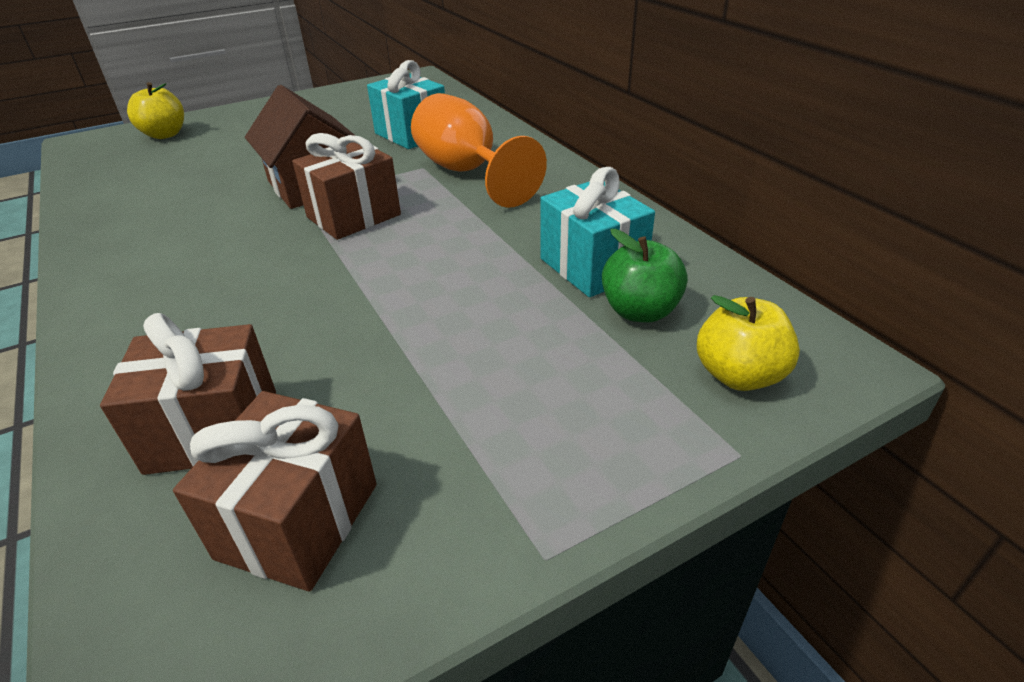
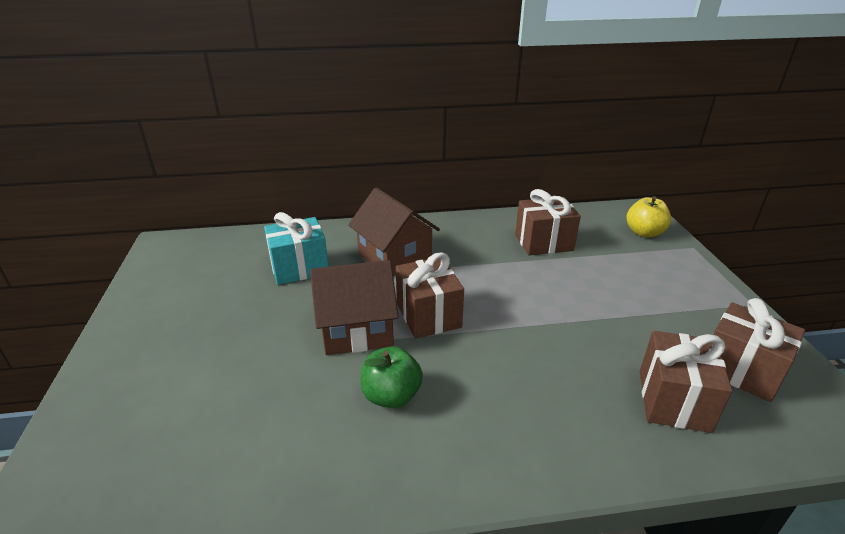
camera: 70 degrees left, 5 degrees down
(165, 134) = (103, 435): yellow apple -> none
(467, 172) = (394, 257): orange goblet -> brown house
(592, 266) = (543, 242): turquoise gift -> brown gift
(640, 311) = (590, 241): green apple -> green apple (391, 396)

